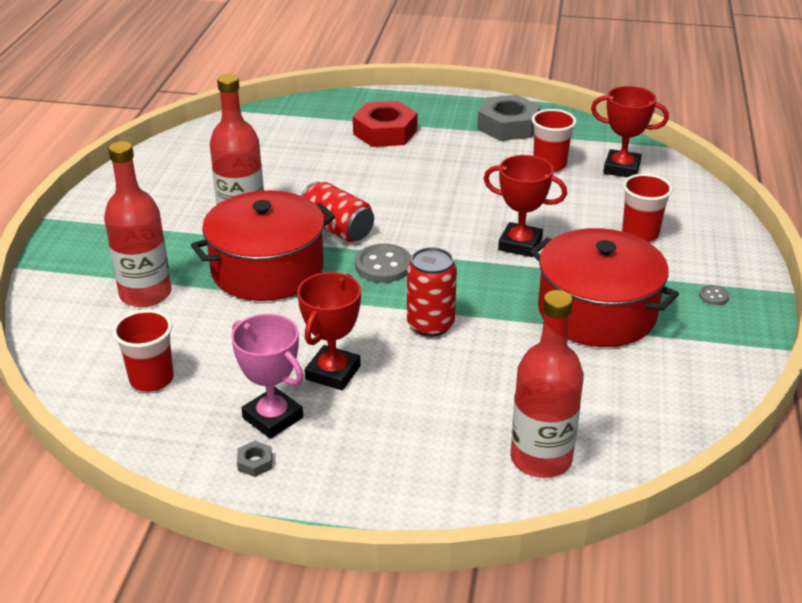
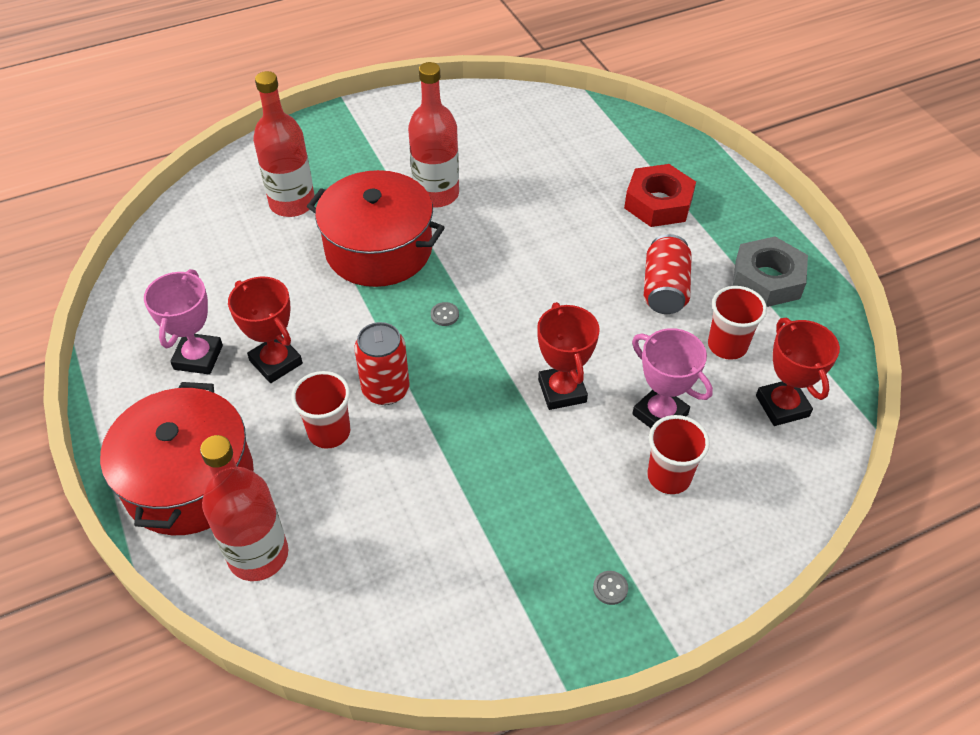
camera: 55 degrees right, 15 degrees up
(151, 379) = (197, 267): red cup -> red cup (329, 432)
(255, 462) = (142, 376): grey nut -> none
(333, 373) = (276, 362): red trophy -> red trophy turned 60 degrees clockwise
(337, 229) = (473, 257): red can -> red can (664, 289)
(383, 266) = (444, 315): grey button -> grey button, size x0.49
(583, 215) = (660, 414): none -> pink trophy
(597, 312) = (501, 500): red pot -> red pot (189, 480)

